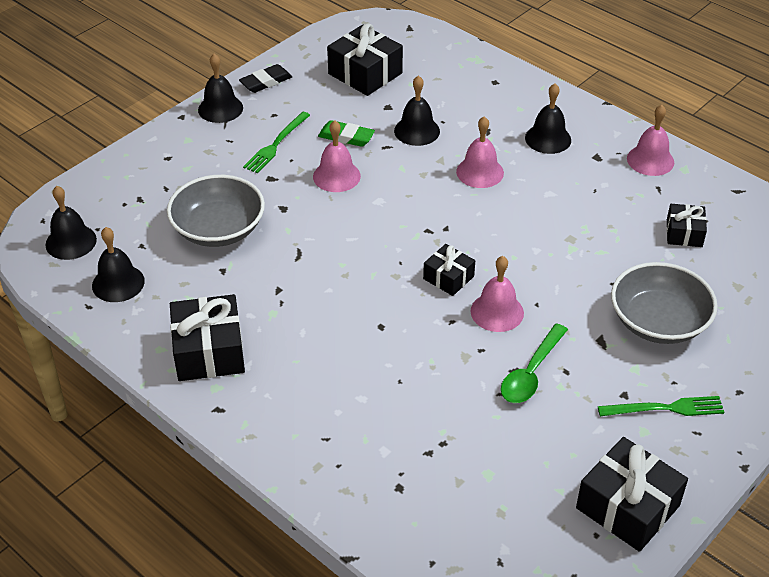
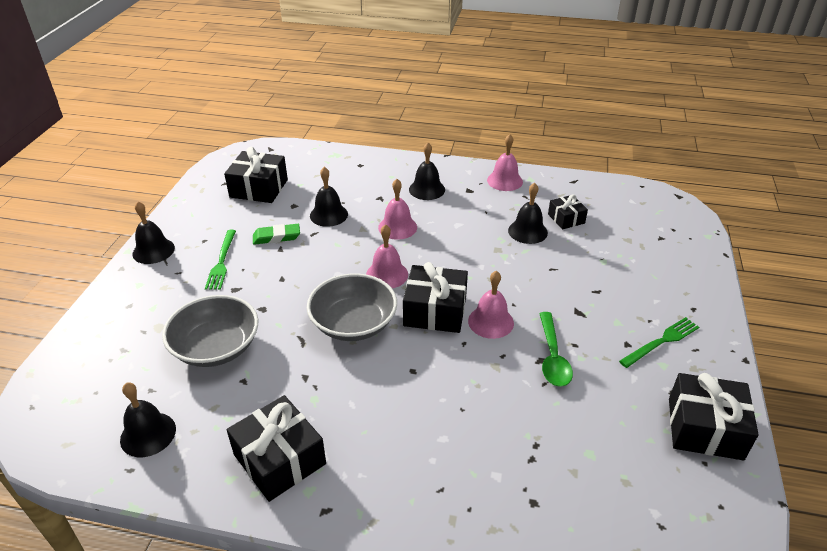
camera: 30 degrees left, 5 degrees down
(71, 242) = (74, 415): black bell -> black bell (527, 231)
(266, 82) = (180, 218): black eraser -> none
(336, 176) = (290, 268): pink bell -> pink bell (387, 274)
(448, 277) = (435, 311): black gift -> black gift, size x1.73
(658, 322) = (603, 283): grey bowl -> grey bowl (353, 323)

